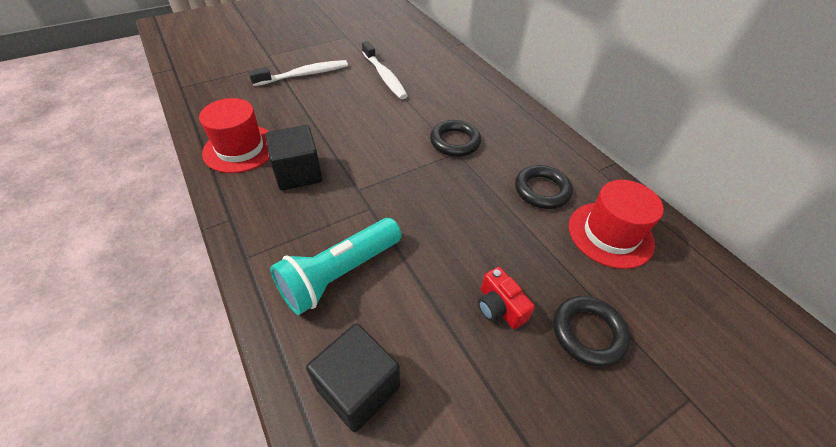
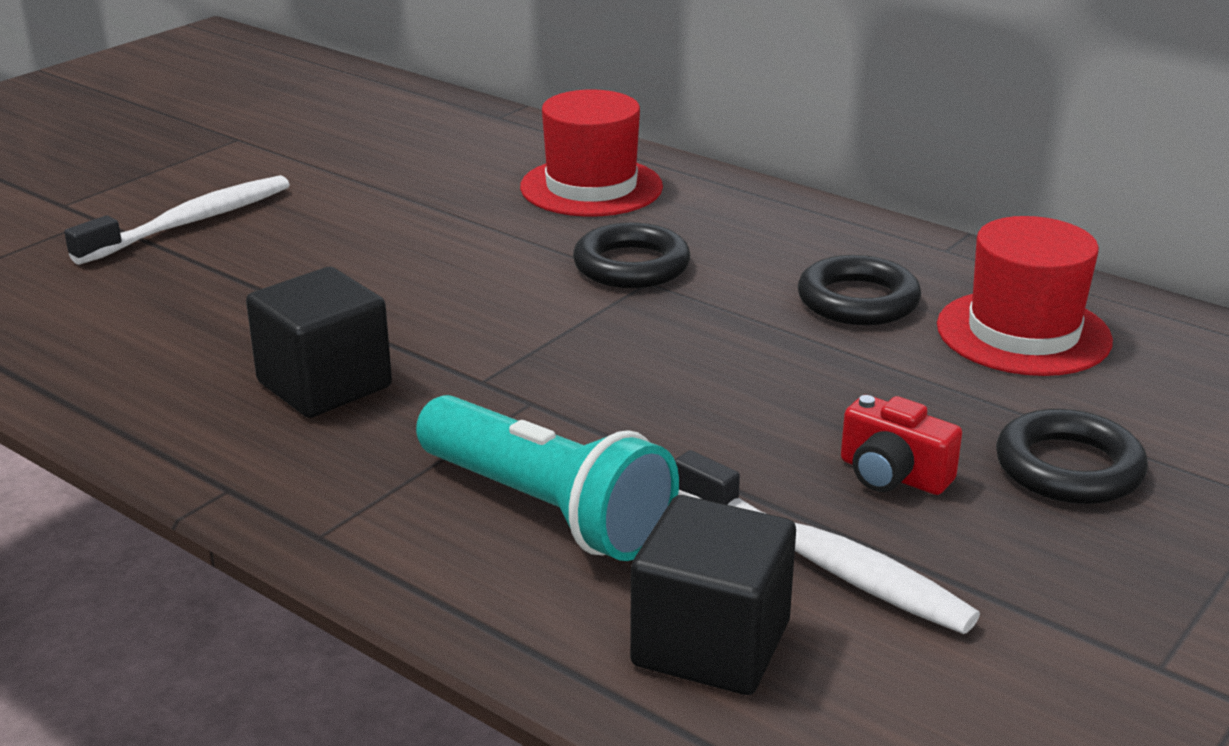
camera: 20 degrees left, 20 degrees down
(240, 148) = (146, 375): red hat -> red hat (591, 187)
(339, 274) = (547, 509): turquoise flashlight -> turquoise flashlight turned 75 degrees counterclockwise
(384, 76) = (390, 191): white toothbrush -> white toothbrush (825, 562)

